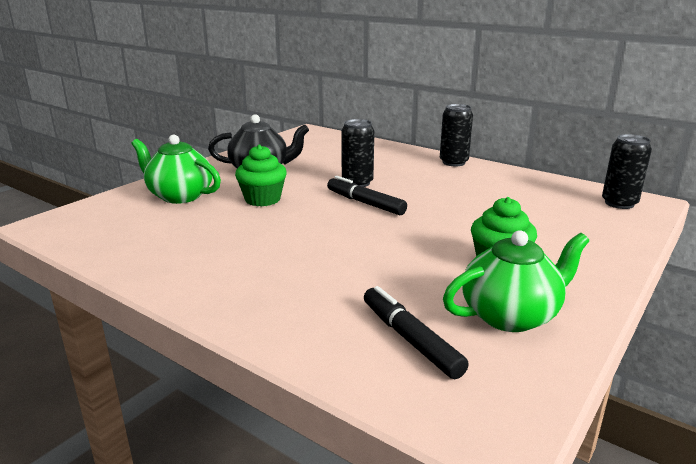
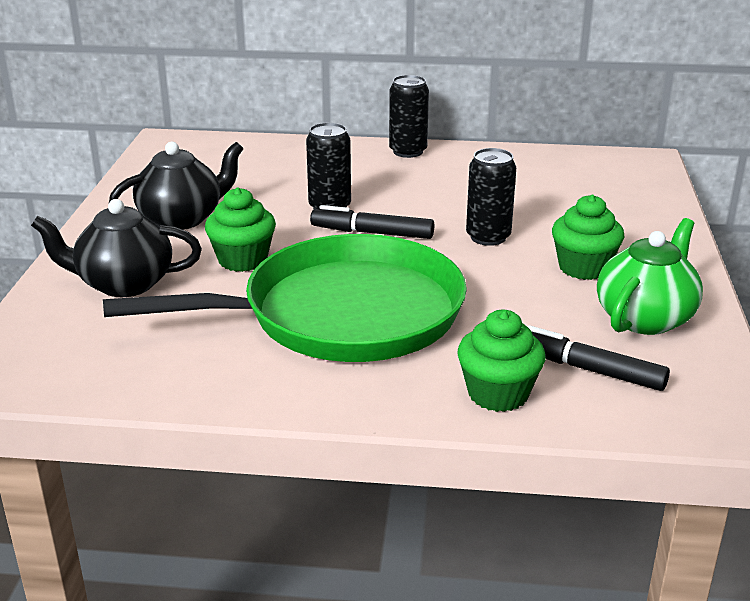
camera: 30 degrees left, 5 degrees up
(180, 196) = (124, 284): green teapot -> black teapot
(278, 246) = (341, 314): none -> green pan
(314, 333) = (498, 394): none -> green cupcake
(619, 203) = (623, 167): black can -> black can (488, 237)

